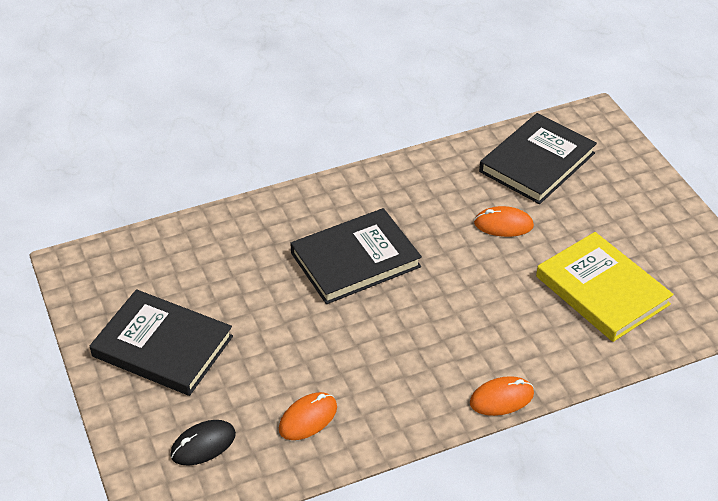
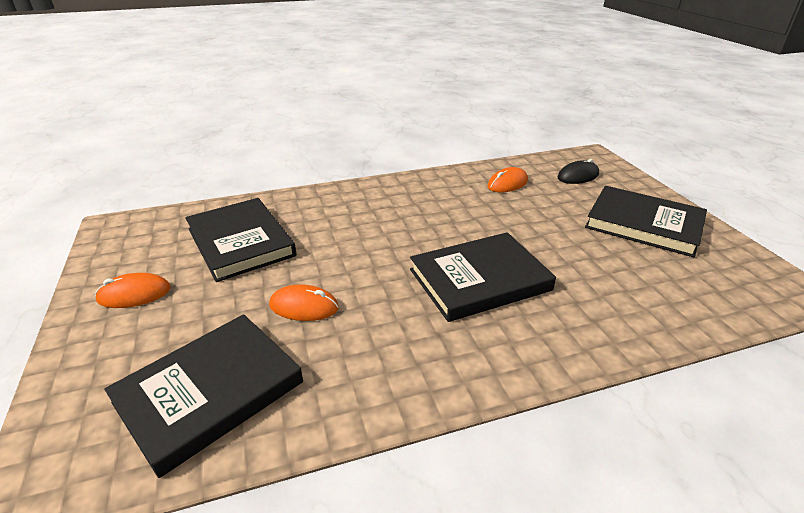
camera: 175 degrees left, 10 degrees down
(501, 398) = (365, 186): orange mouse -> orange mouse (134, 294)
(602, 290) = (240, 242): yellow book -> black book

